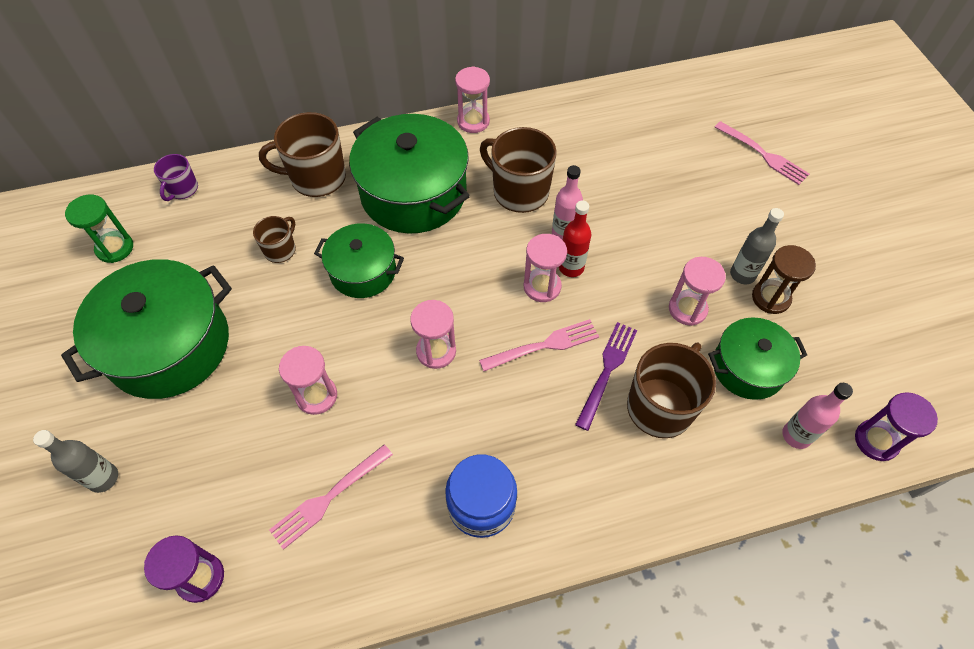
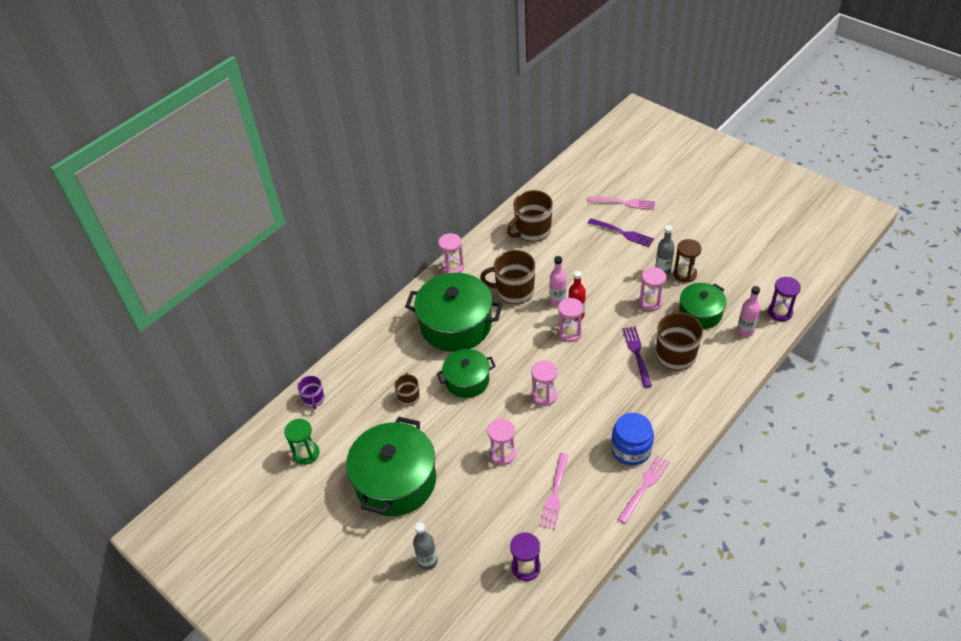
camera: 30 degrees left, 10 degrees down
(317, 178) = (390, 347): brown mug -> brown mug (532, 231)
(544, 345) = (596, 360): pink fork -> pink fork (644, 486)
(727, 193) = (622, 233): none -> purple fork

